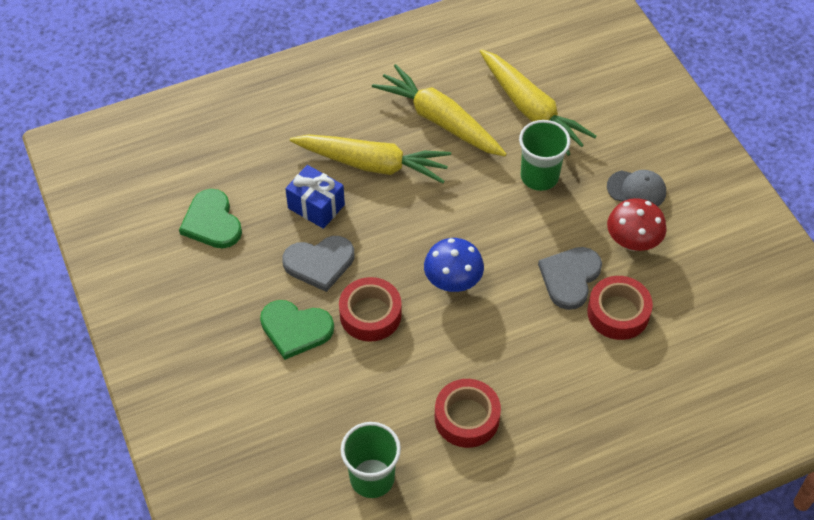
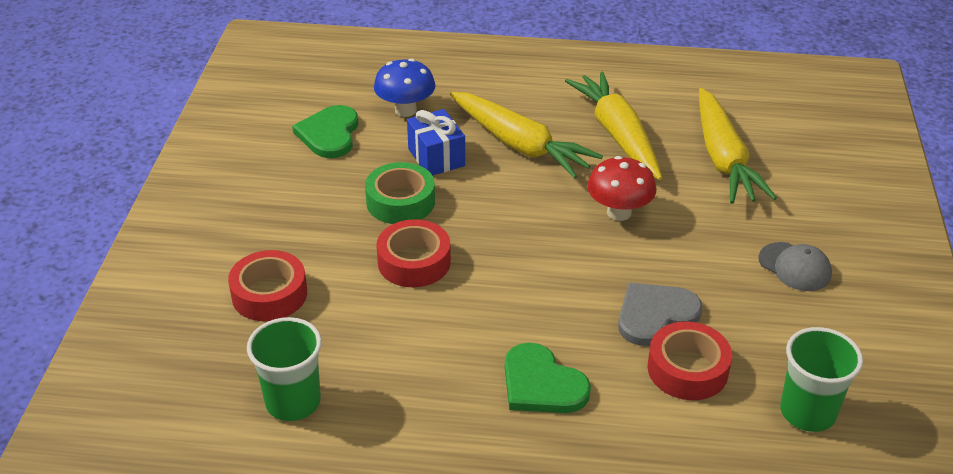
camera: 30 degrees right, 15 degrees down
(295, 329) = (331, 244): green heart -> green heart (541, 384)
(319, 263) = (400, 202): grey heart -> green tape
(453, 282) = (522, 268): blue mushroom -> blue mushroom (405, 110)
(467, 418) = (437, 393): red tape -> red tape (269, 294)
(539, 176) = (689, 216): green cup -> green cup (807, 412)
(632, 242) = (754, 311): red mushroom -> red mushroom (619, 212)

